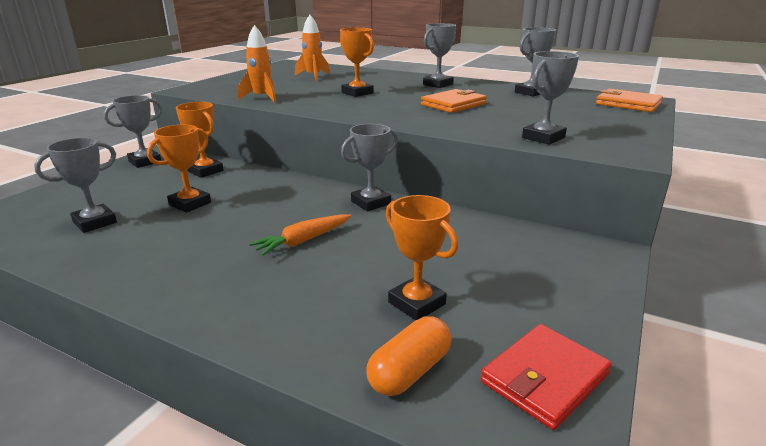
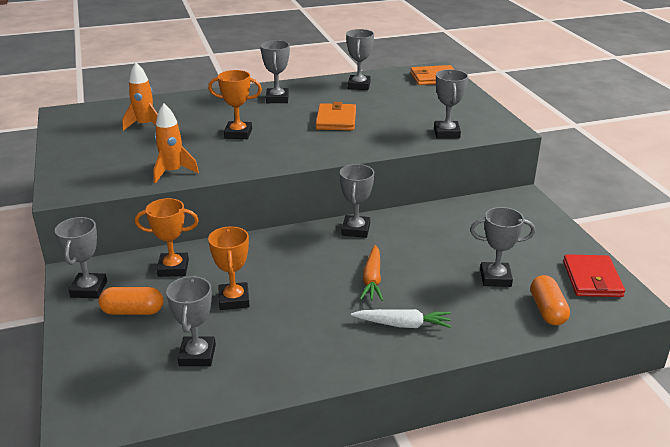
camera: 45 degrees left, 5 degrees up
(132, 182) = (133, 311): none -> orange capsule
(246, 287) = (402, 324): none -> white carrot
(417, 303) = (495, 278): orange trophy -> grey trophy

